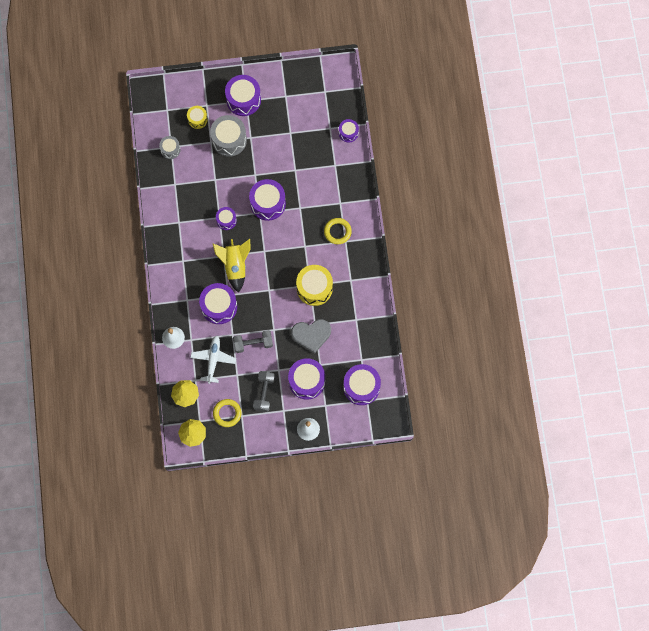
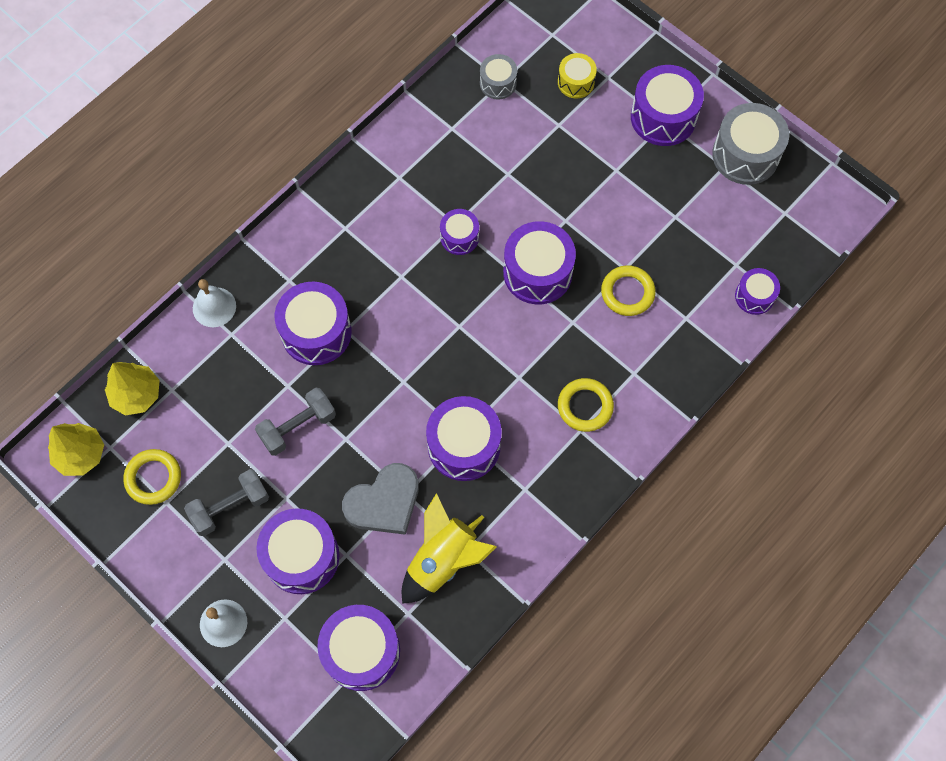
camera: 50 degrees right, 5 degrees down
(213, 360) = (224, 390): white plane -> none
(229, 140) = (585, 145): grey drum -> grey drum (745, 155)
(235, 266) = (399, 304): yellow rocket -> yellow rocket (443, 560)
(253, 343) = (298, 427): grey dumbbell -> grey dumbbell turned 75 degrees counterclockwise
(306, 177) = (627, 292): none -> yellow ring
(311, 335) = (384, 502): grey heart -> grey heart turned 75 degrees counterclockwise
(314, 288) = (464, 445): yellow drum -> purple drum

